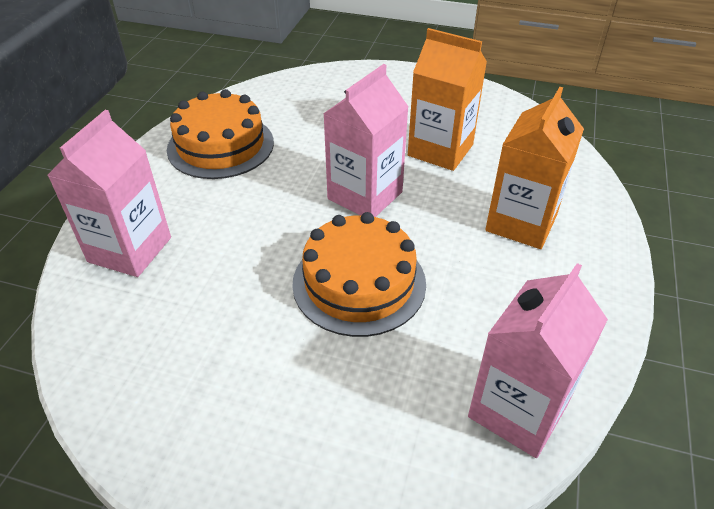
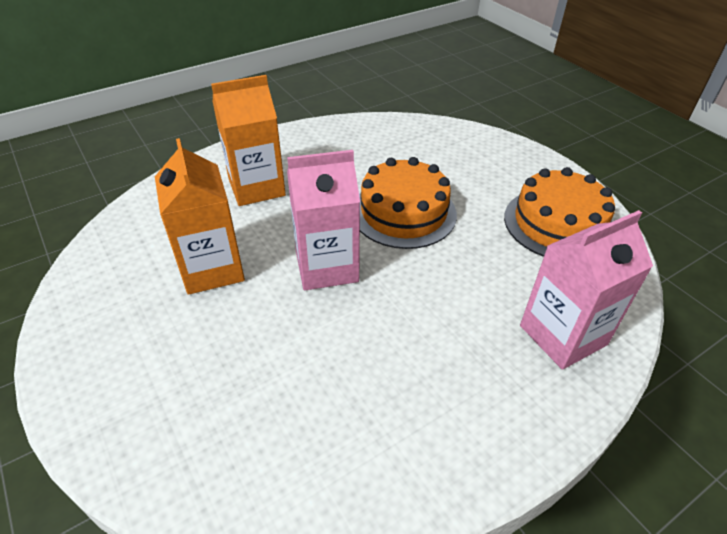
camera: 140 degrees left, 0 degrees up
(220, 146) = (399, 421): orange cake -> orange cake (558, 224)
(518, 410) = (391, 130): pink carton -> none

